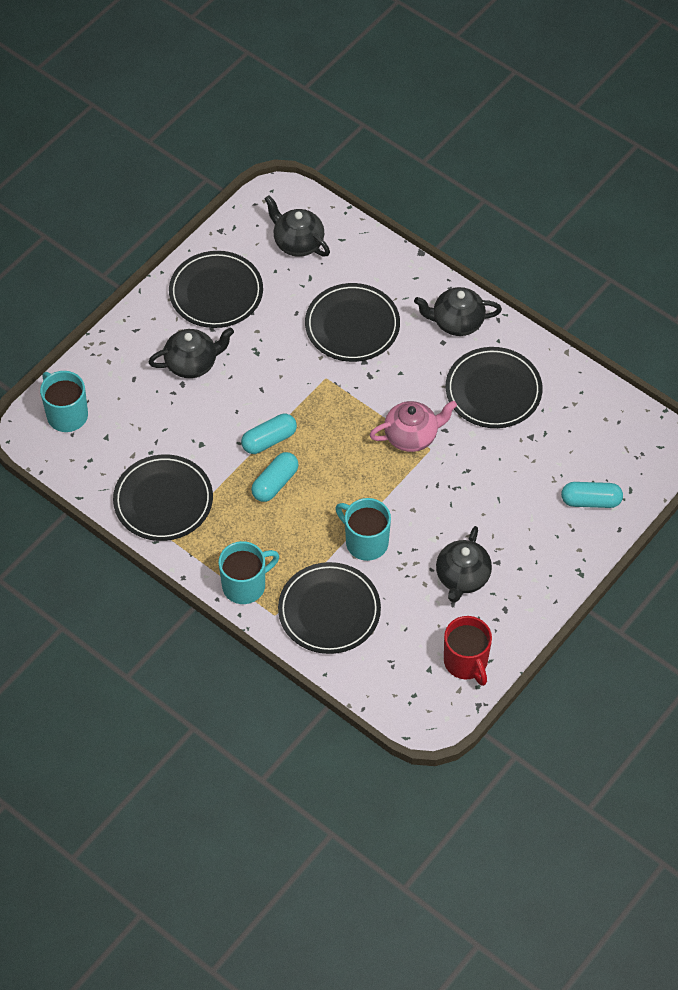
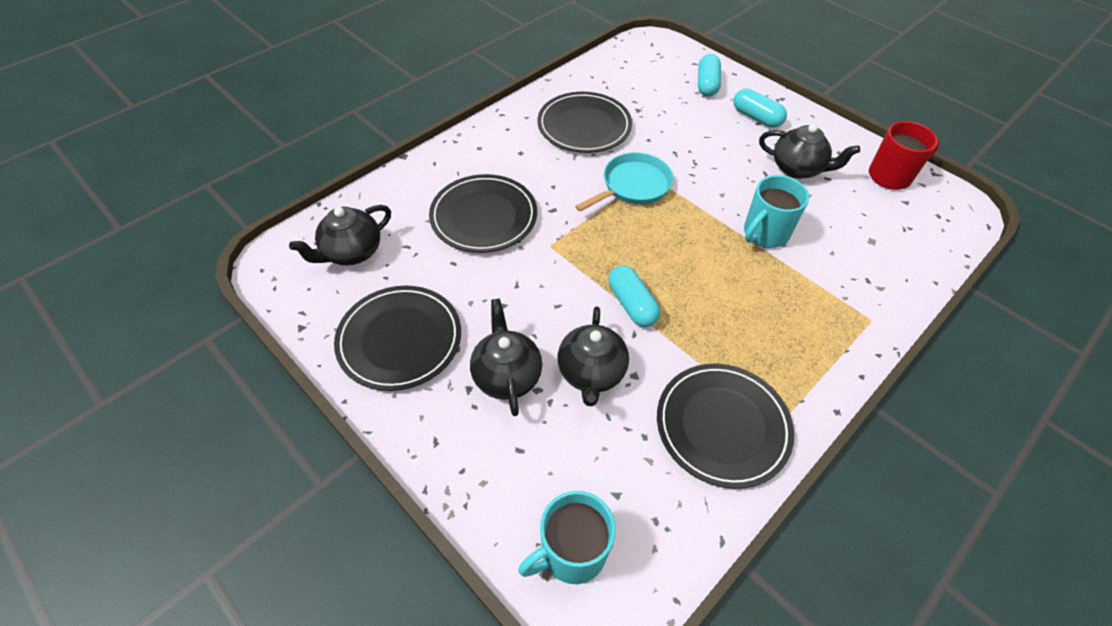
camera: 85 degrees left, 5 degrees down
(245, 585) = (837, 345): turquoise mug -> none
(275, 483) = (692, 304): turquoise capsule -> turquoise capsule (756, 117)
(329, 611) = (856, 271): black plate -> none
(412, 436) = (633, 186): pink teapot -> turquoise pan
(457, 322) = (498, 140): black teapot -> black teapot (591, 373)

